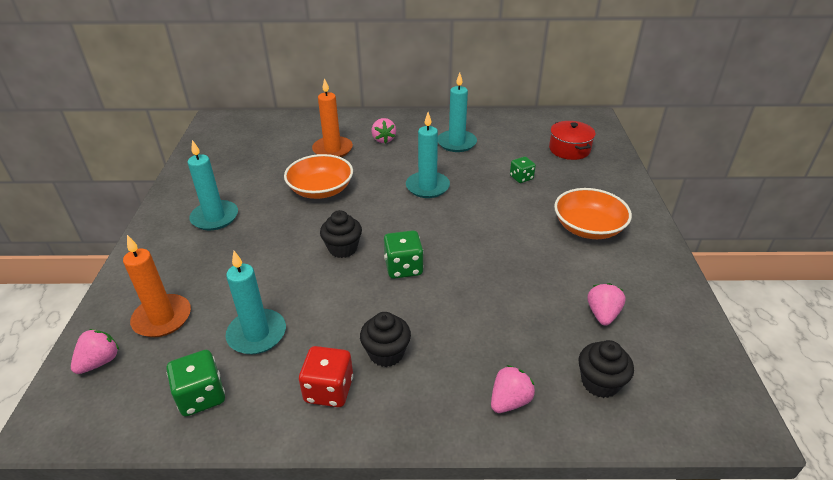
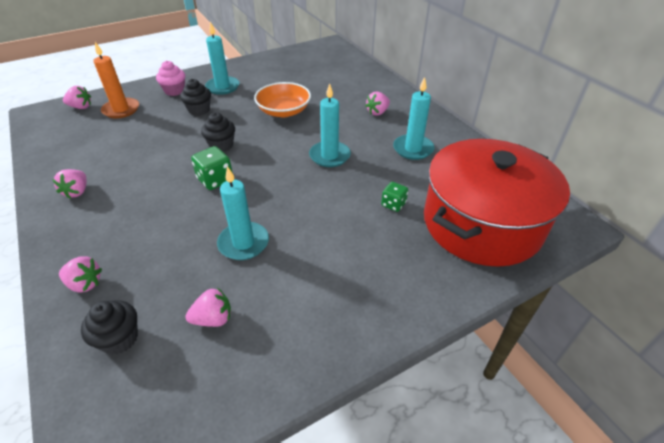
camera: 60 degrees right, 5 degrees up
(173, 258) = (174, 91): none -> pink cupcake
(201, 396) = (62, 148): green dice -> none
(257, 334) = (119, 145): turquoise candle -> turquoise candle (243, 243)
(329, 390) = (77, 191): red dice -> pink strawberry
(332, 149) = (339, 97): orange candle -> none
(386, 353) = (118, 204): black cupcake -> black cupcake (199, 110)
(569, 149) = (481, 223): red pot -> red pot, size x2.36
(588, 227) = (346, 274): orange bowl -> none

